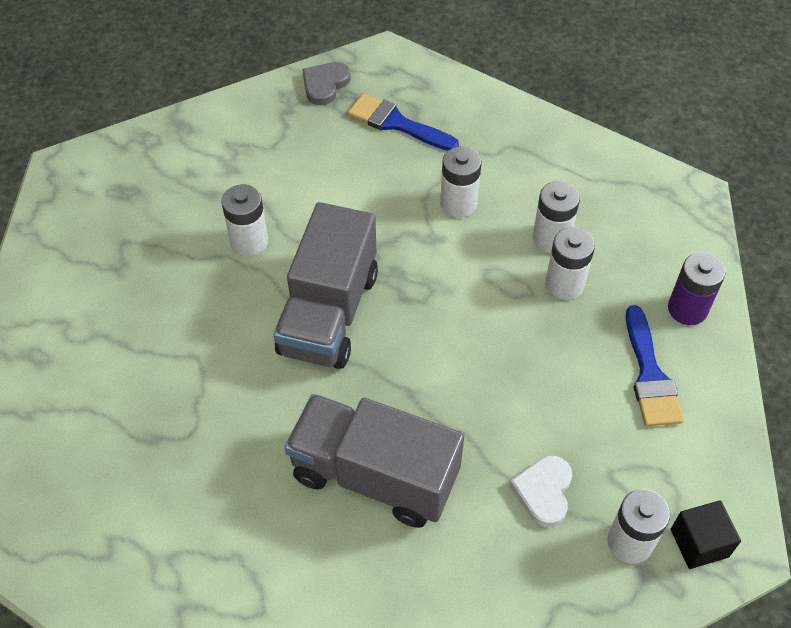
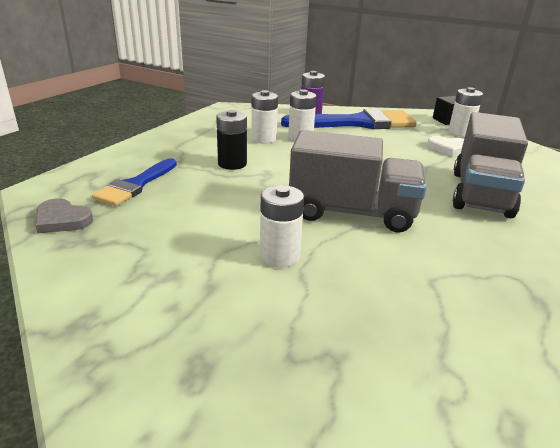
camera: 95 degrees left, 25 degrees down
(458, 203) = (232, 164): white battery -> black battery
(649, 375) = (357, 123): blue brush -> blue brush, size x1.73

